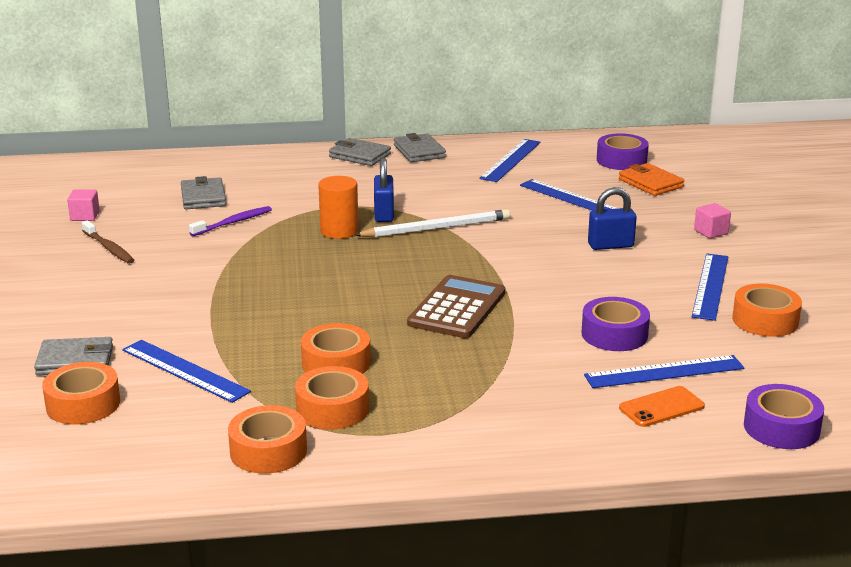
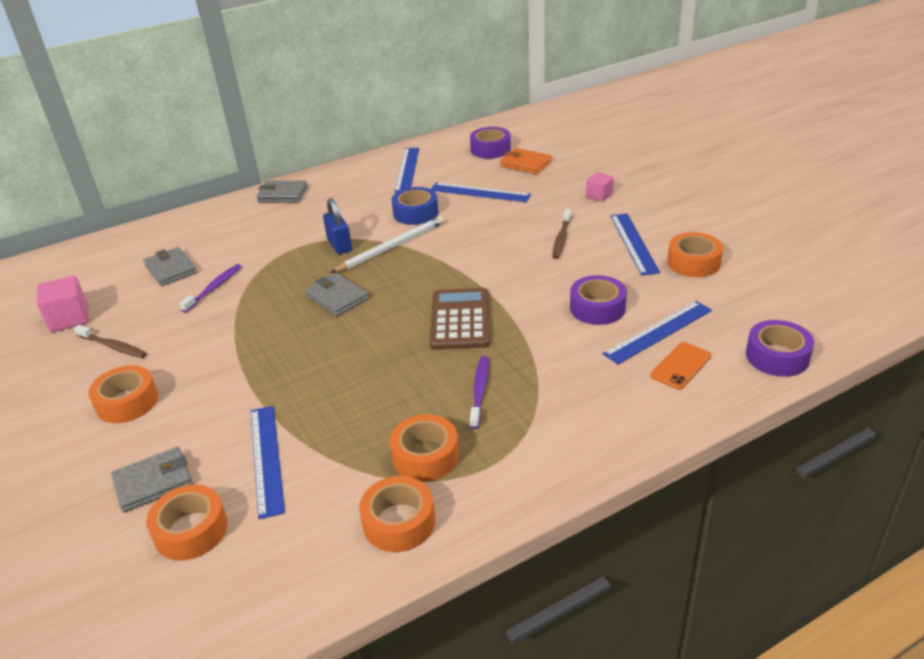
camera: 20 degrees left, 10 degrees up
(85, 216) = (69, 319): pink cube -> pink cube, size x1.60
(185, 370) = (267, 458): blue ruler -> blue ruler turned 60 degrees clockwise
(336, 363) = (397, 406): orange tape -> orange tape (127, 402)
(339, 231) = (312, 271): orange cylinder -> none
(419, 151) = (329, 179): grey wallet -> grey wallet (337, 297)
(427, 372) = (479, 391): none -> purple toothbrush
(487, 203) = (416, 213): none -> blue tape
(610, 245) = (536, 227): blue padlock -> none
(630, 262) = (561, 238): none -> brown toothbrush

